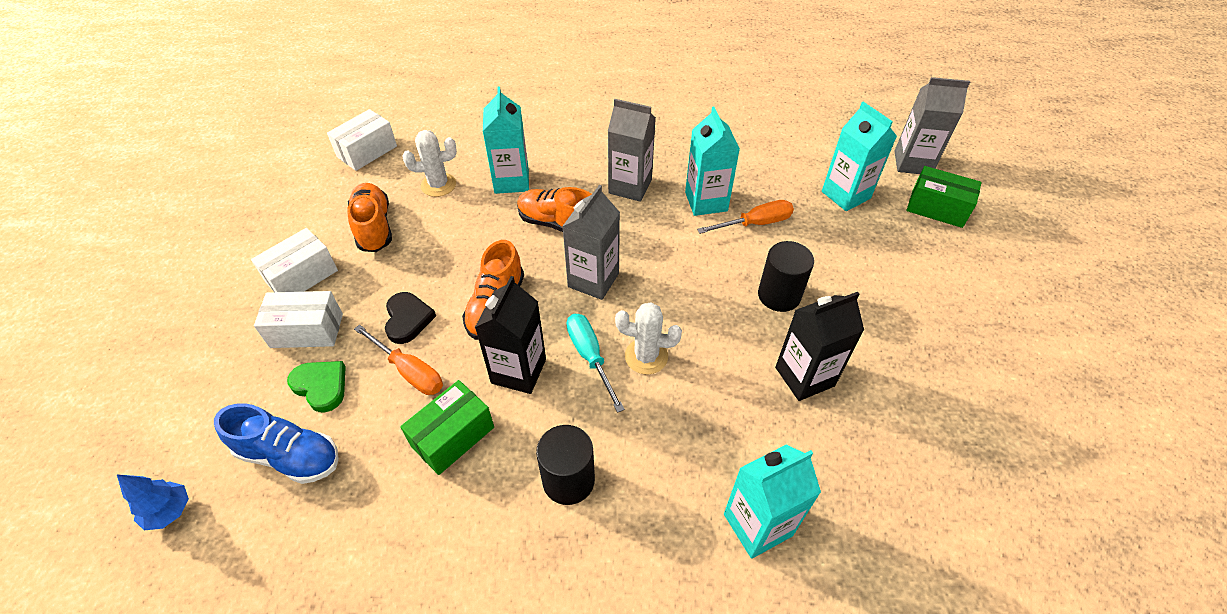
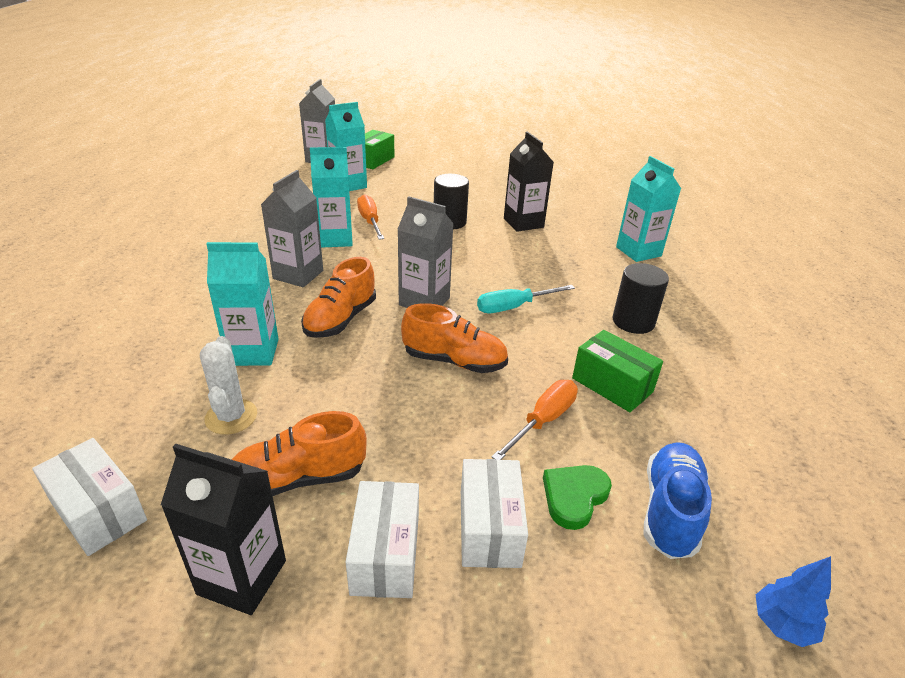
camera: 90 degrees left, 15 degrees down
(302, 276) = (385, 554): white box -> white box turned 45 degrees clockwise
(408, 319) = (471, 428): black heart -> none
(518, 371) = (534, 346): black carton -> black carton (242, 577)
(646, 356) = (511, 280): white cactus -> none

